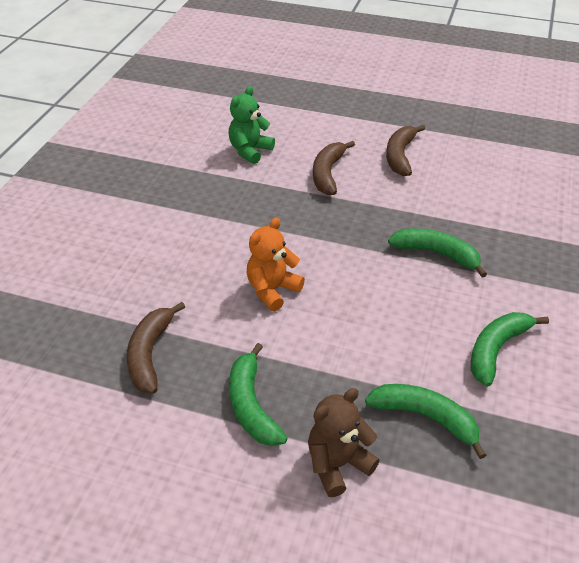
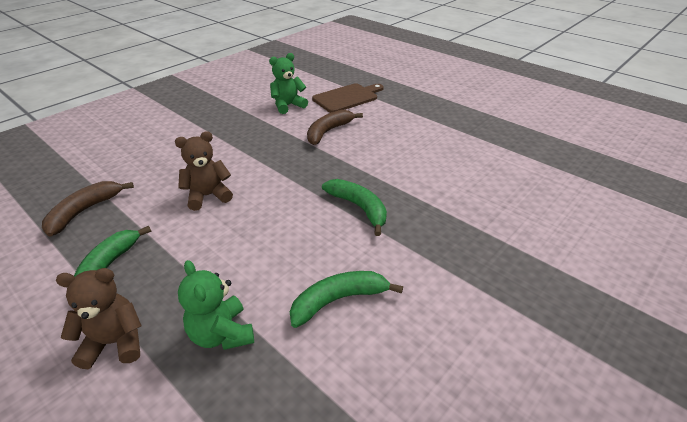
camera: 25 degrees right, 5 degrees down
(272, 290) = (208, 196): orange teddy bear -> brown teddy bear
(309, 122) = (347, 98): none -> brown cutting board
(400, 156) = (396, 133): brown banana -> none
(425, 417) = (222, 334): green banana -> green teddy bear

